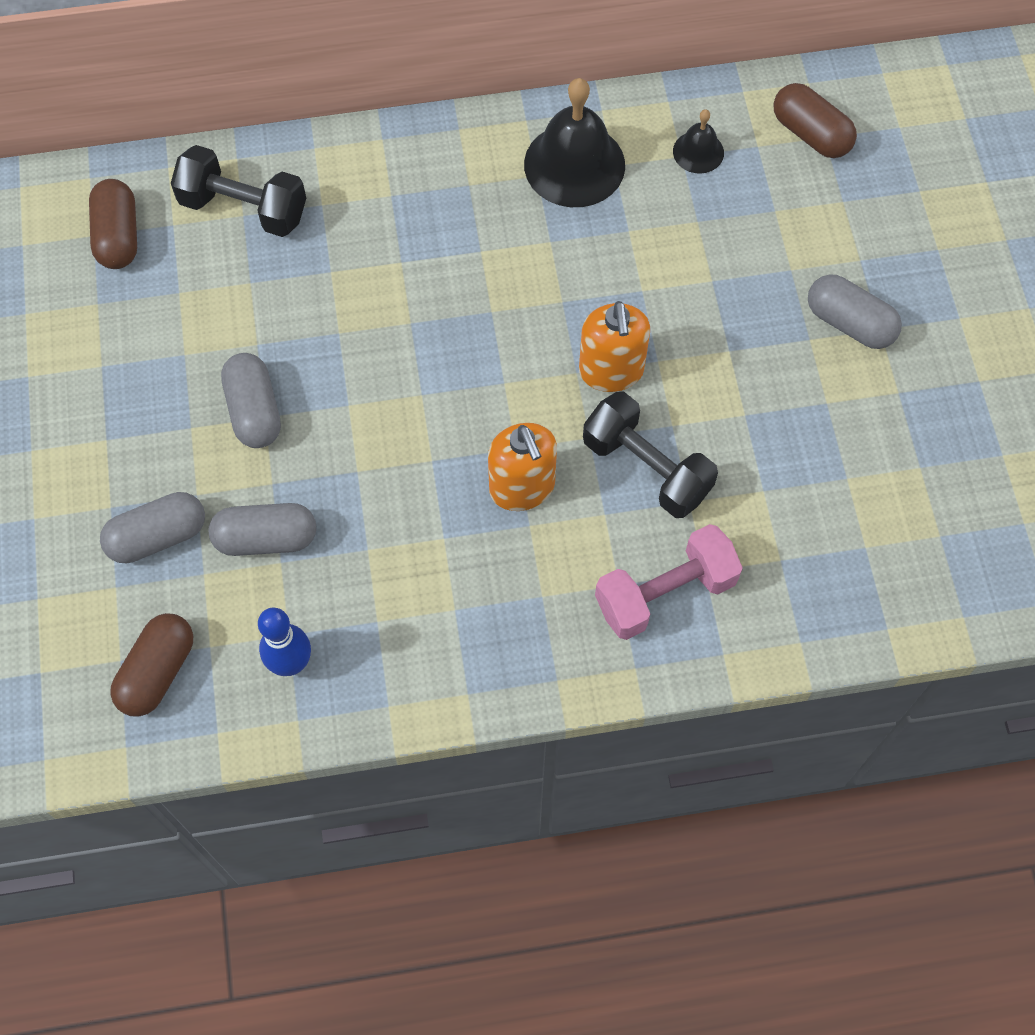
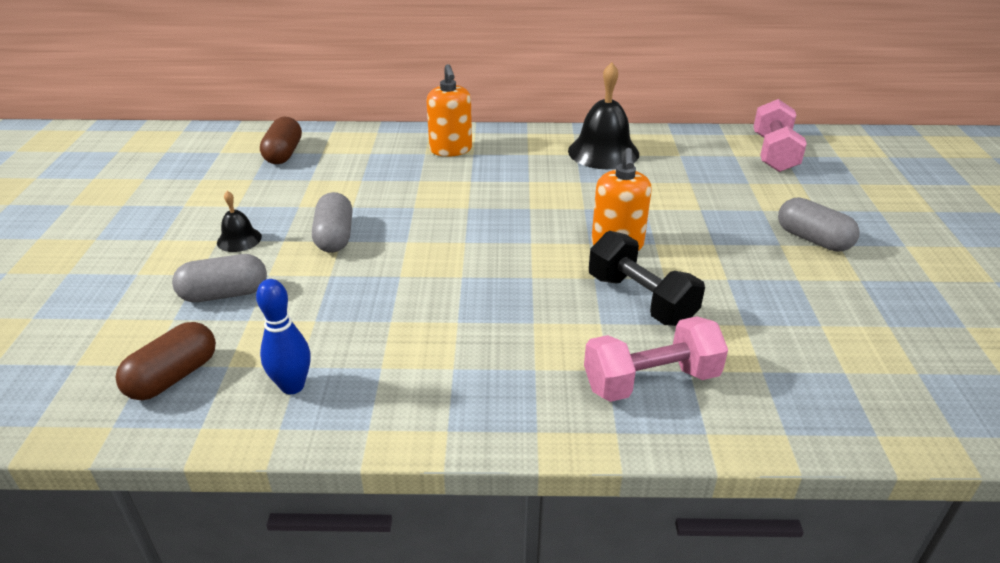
camera: 10 degrees right, 30 degrees down
(244, 208) = (372, 150): black dumbbell -> none
(266, 538) = (310, 305): grey capsule -> none
(522, 487) = (532, 299): orange soap dispenser -> orange soap dispenser (451, 150)
(698, 152) = (692, 154): black bell -> black bell (239, 239)
(811, 134) = (773, 153): brown capsule -> pink dumbbell

